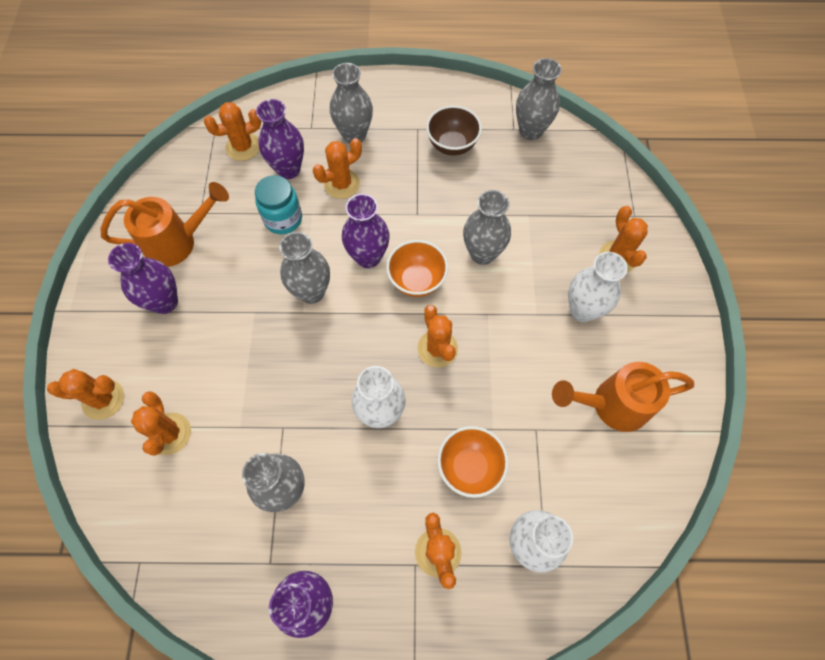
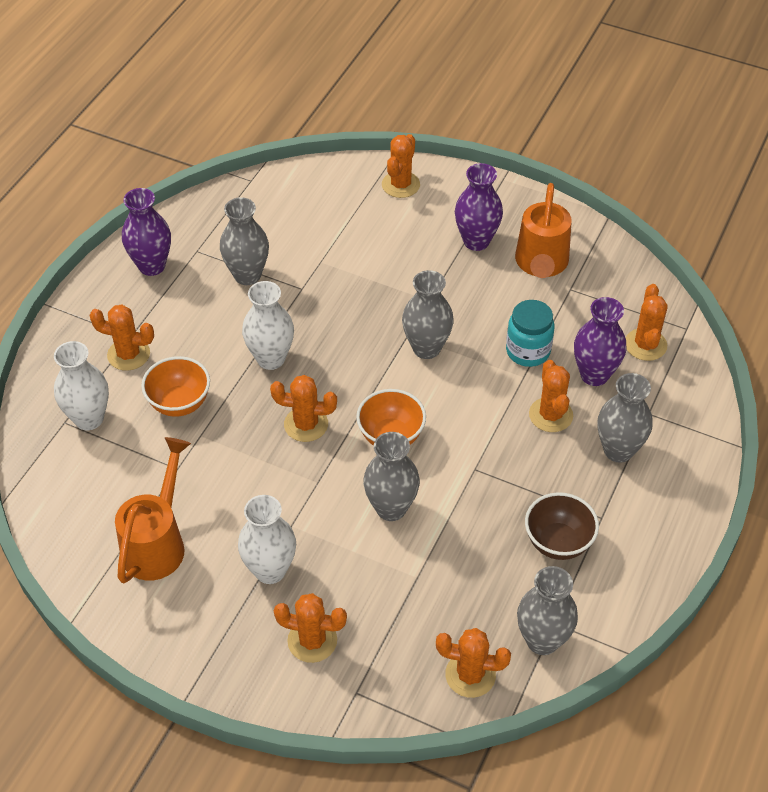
camera: 115 degrees right, 15 degrees down
(169, 433) = (343, 217): orange cactus -> orange cactus (470, 675)
(368, 257) = (442, 406): purple vase -> none

